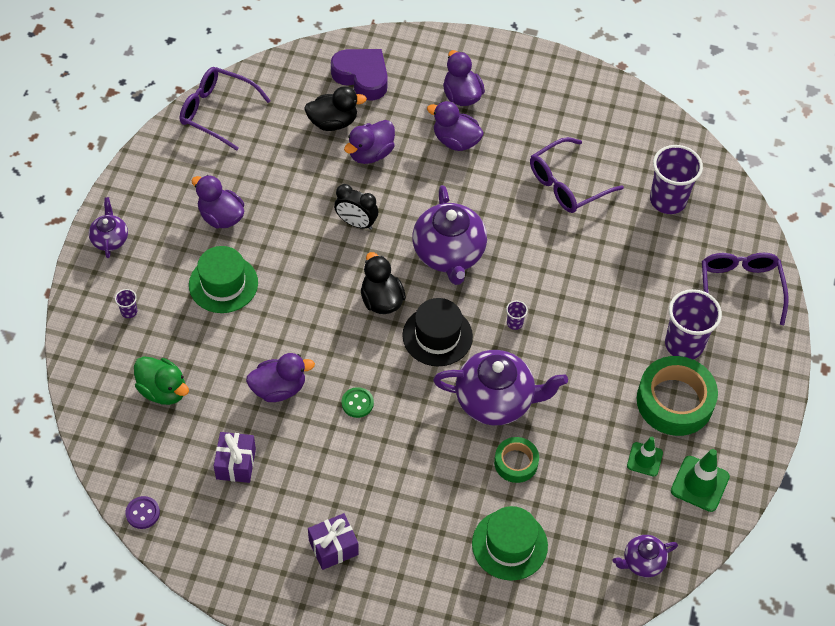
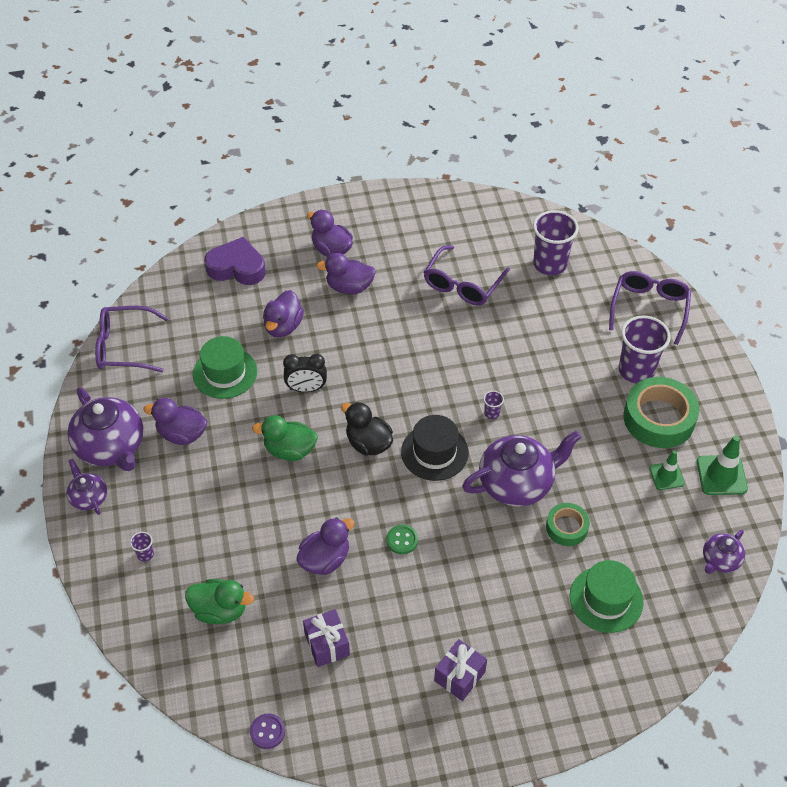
camera: 25 degrees left, 5 degrees down
(223, 284) = (219, 491): green hat -> green hat (225, 373)
(307, 274) = (289, 450): none -> green duck
(333, 122) = (234, 314): black duck -> none
(448, 254) = (401, 380): purple teapot -> purple teapot (111, 447)
(739, 288) = (649, 308): purple glasses -> purple glasses turned 45 degrees clockwise

